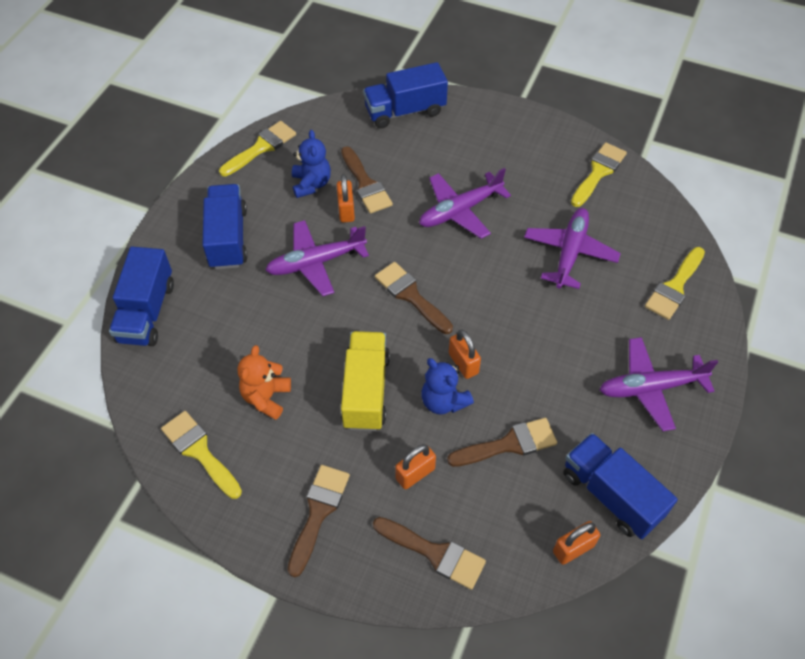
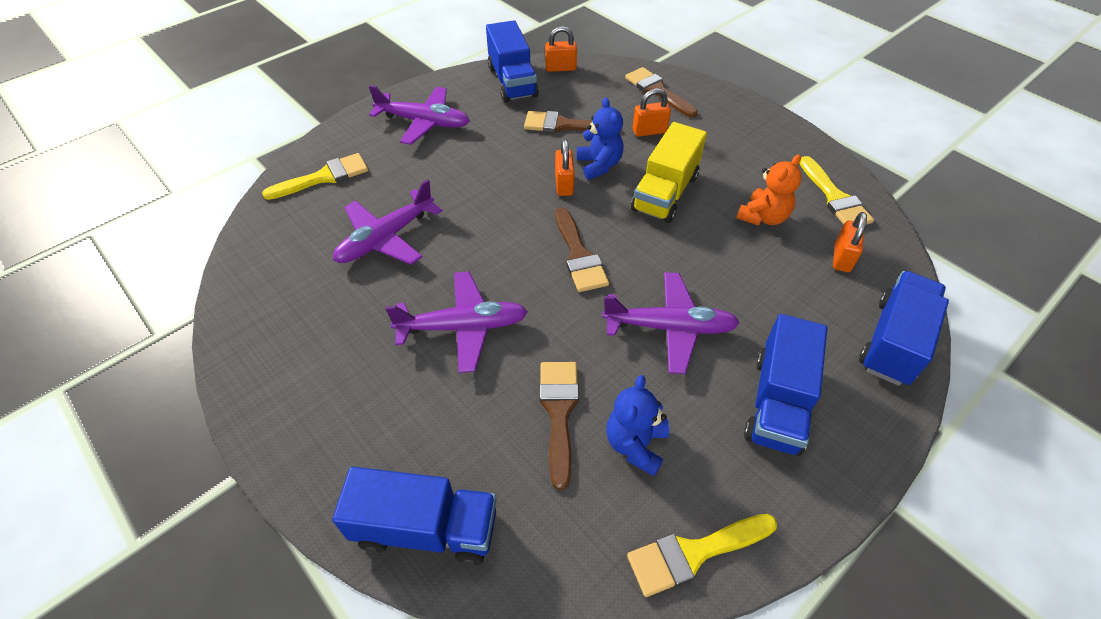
camera: 155 degrees left, 5 degrees down
(318, 512) = (737, 133): brown brush -> none
(346, 210) = (604, 382): orange padlock -> orange padlock (842, 258)
(598, 172) = (264, 312): yellow brush -> none

